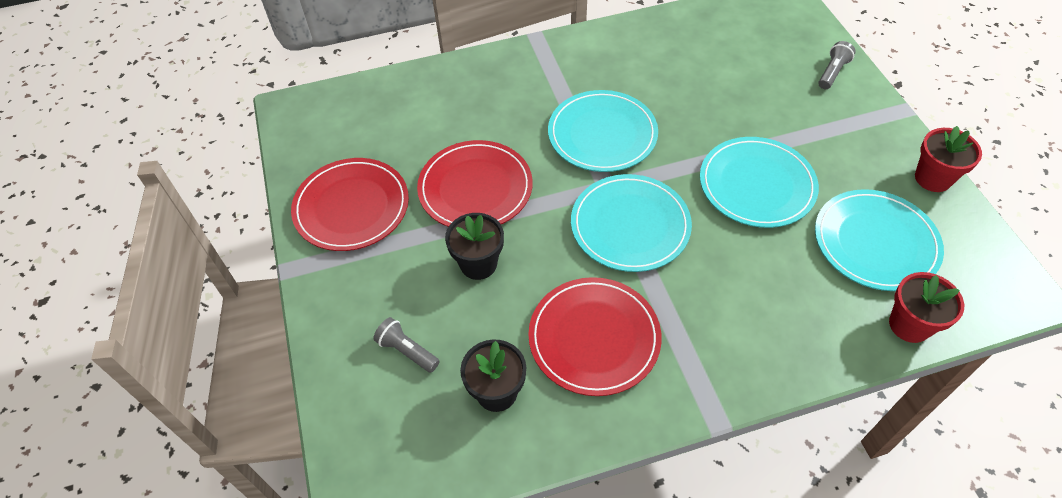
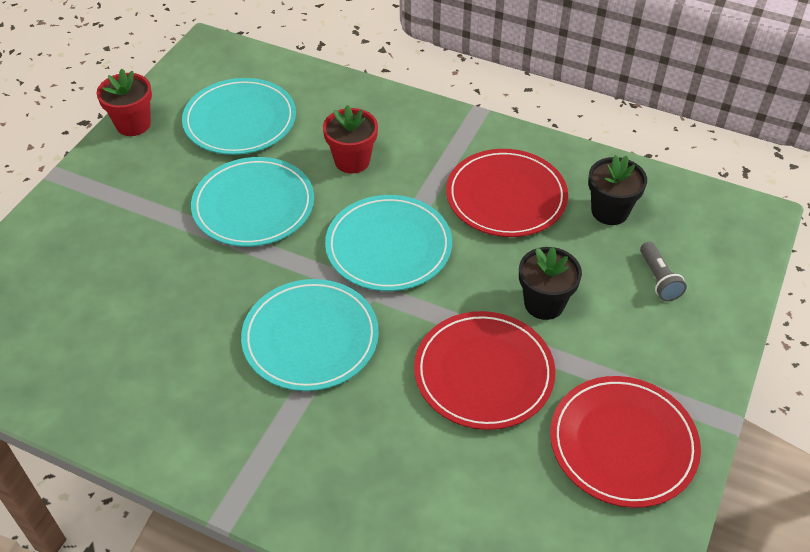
camera: 140 degrees left, 5 degrees down
(832, 72) = (43, 240): grey flashlight -> none
(909, 325) = (297, 76): red flower pot -> red flower pot (352, 161)

